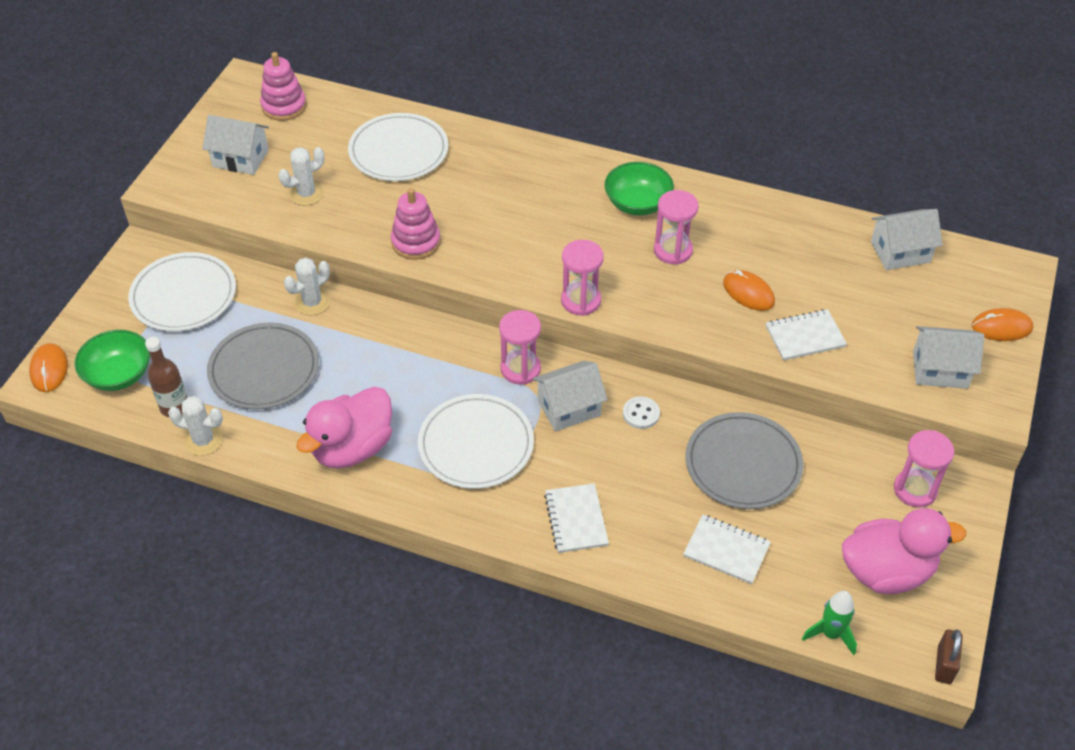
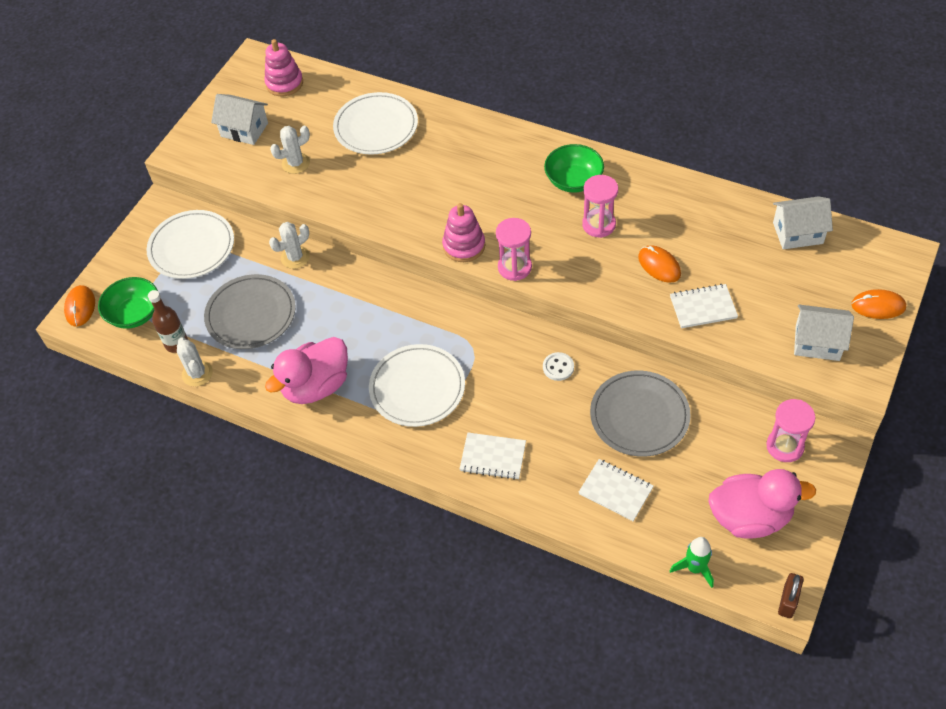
camera: 10 degrees right, 5 degrees up
(203, 440) = (197, 373): white cactus -> white cactus turned 45 degrees clockwise
(416, 242) = (382, 210): pink stacking toy -> pink stacking toy (464, 246)
(520, 369) = (461, 323): pink hourglass -> none
(569, 408) = (498, 359): white house -> none
(576, 519) = (493, 457): white notebook -> white notebook turned 75 degrees counterclockwise

